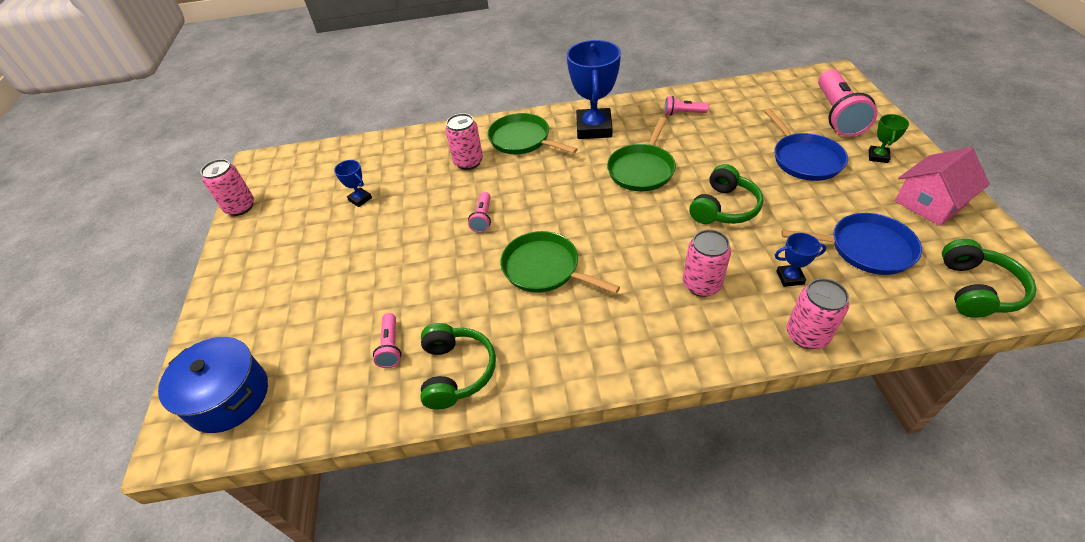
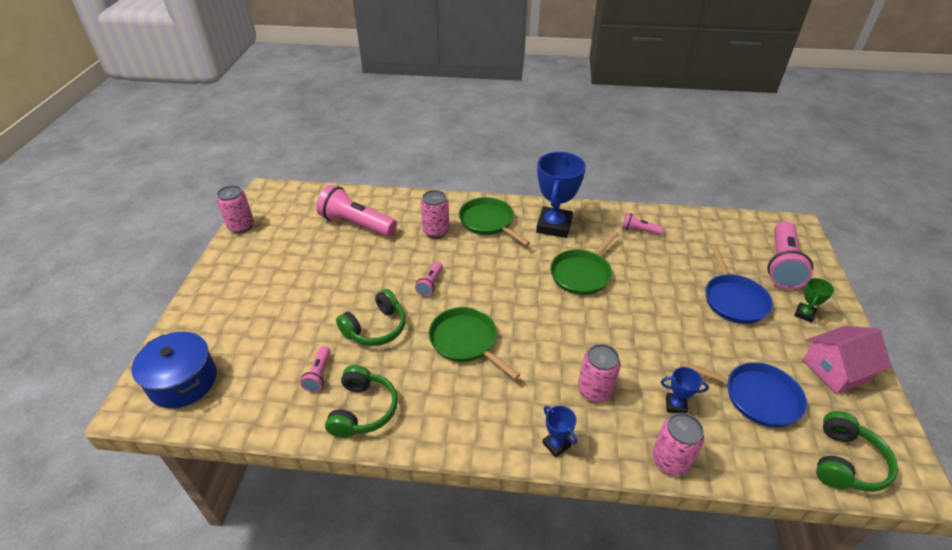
camera: 10 degrees right, 5 degrees down
(360, 199) = (337, 242): blue trophy -> blue trophy (556, 444)
(376, 174) = (357, 224): none -> pink flashlight
(724, 208) = (641, 327): green headphones -> green headphones (376, 328)

